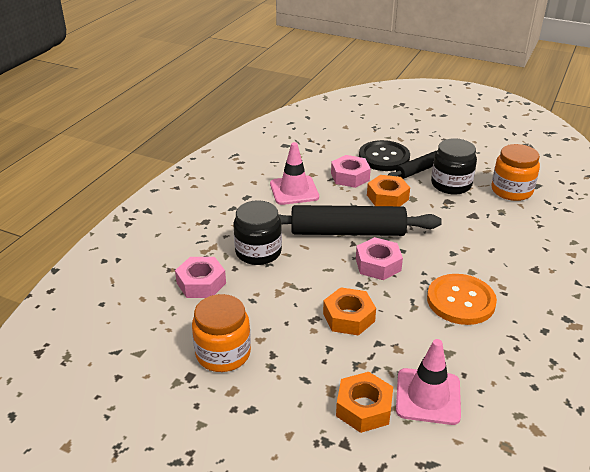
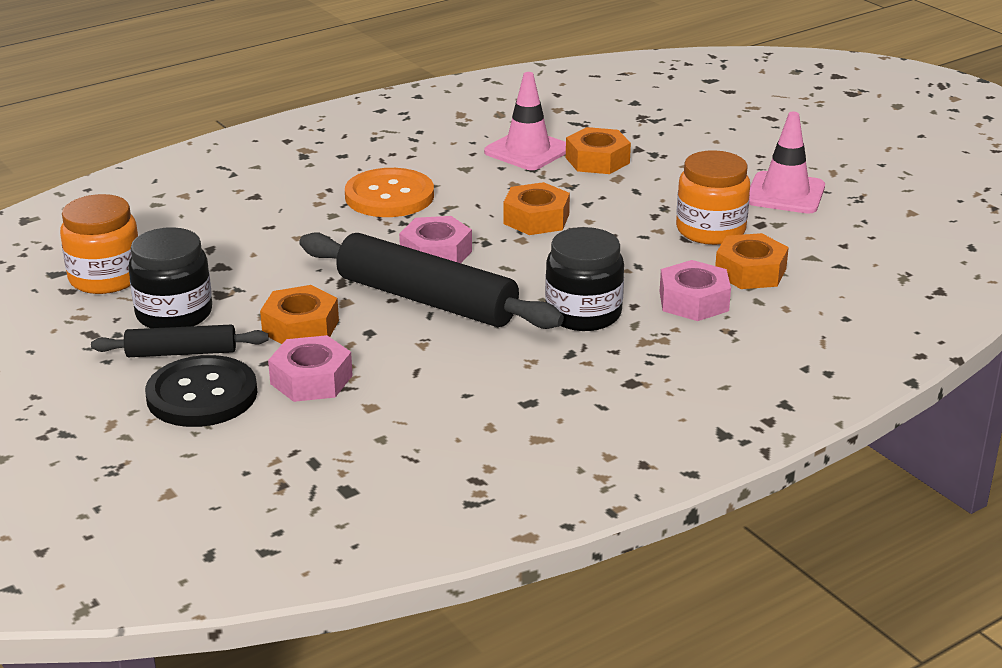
camera: 150 degrees left, 5 degrees down
(177, 321) = (750, 272): none -> orange nut
(294, 190) = (436, 386): pink traffic cone -> pink traffic cone (785, 193)

